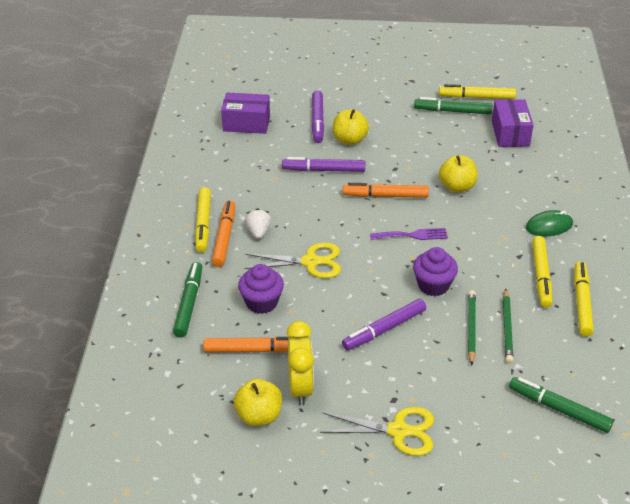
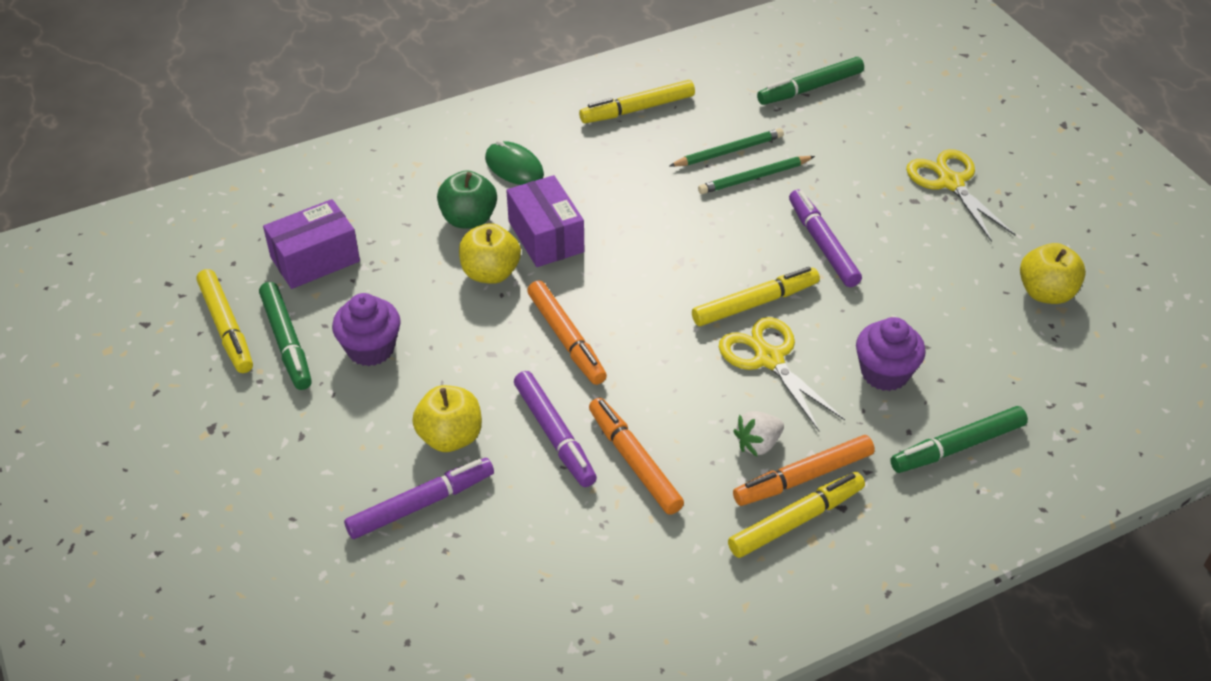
camera: 120 degrees left, 5 degrees up
(246, 123) = (492, 607): purple box -> purple box (546, 236)
(254, 350) = (965, 342): orange marker -> orange marker (634, 461)
(300, 387) = (974, 277): yellow clock -> none
(384, 329) = (823, 244): purple marker -> purple marker turned 135 degrees counterclockwise
(412, 235) = (631, 280): purple fork -> none
(433, 285) = (711, 229): purple cupcake -> purple cupcake (370, 349)
(509, 193) = (468, 219): none -> green apple
(541, 276) = (617, 149): yellow marker -> yellow marker (755, 303)
(559, 409) = (810, 88): green marker -> green marker turned 60 degrees clockwise

